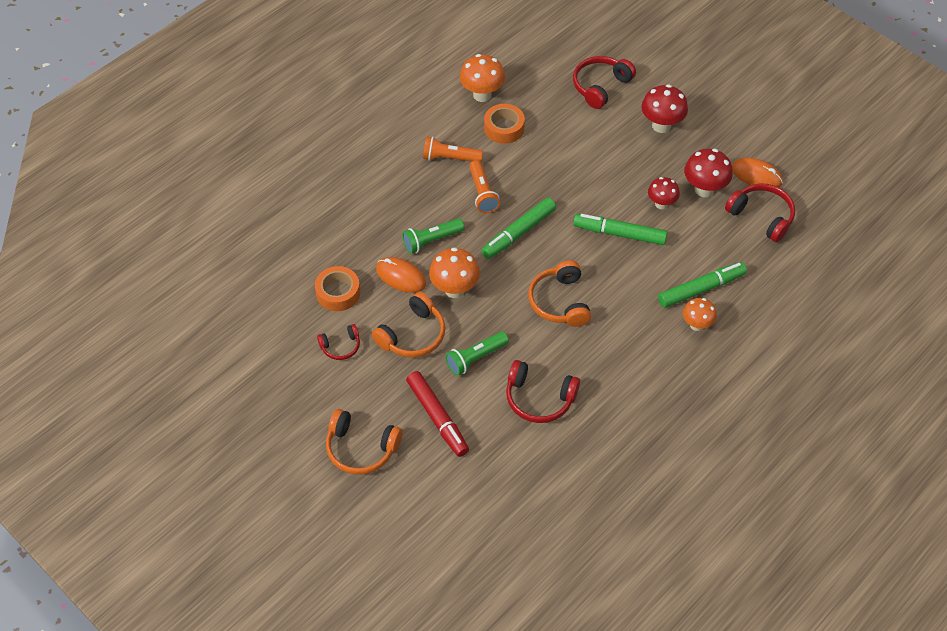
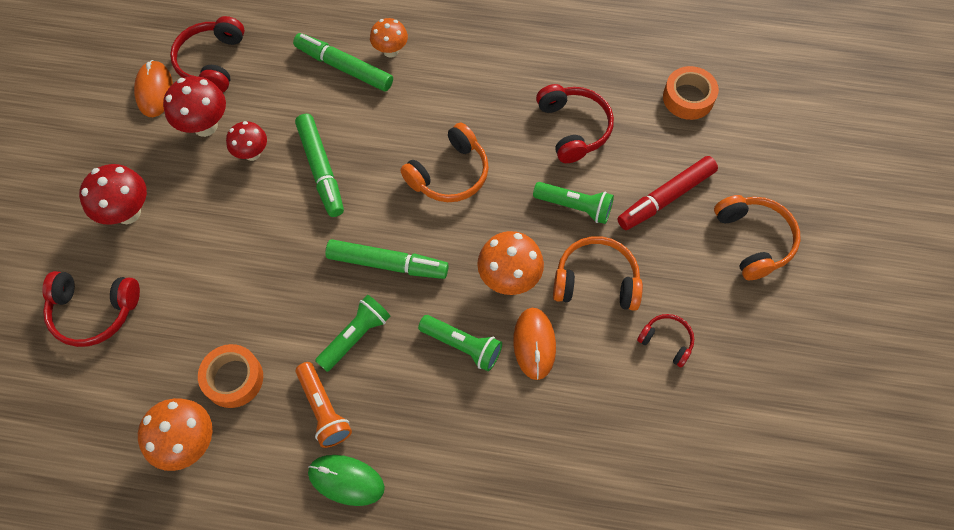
camera: 125 degrees left, 10 degrees up
(338, 293) = (606, 395): orange tape -> orange tape (688, 98)
(401, 149) = (346, 480): none -> green mouse
(437, 418) = (665, 197): red marker -> red marker turned 150 degrees counterclockwise
(482, 193) = (355, 337): orange flashlight -> green flashlight

